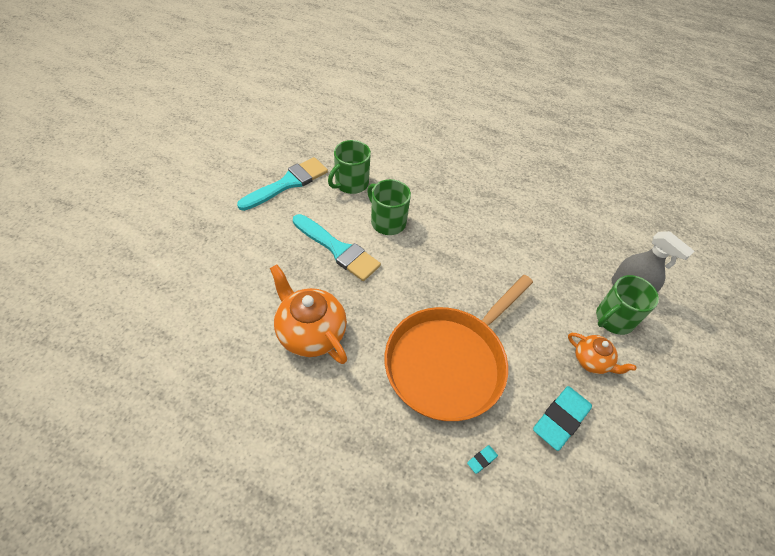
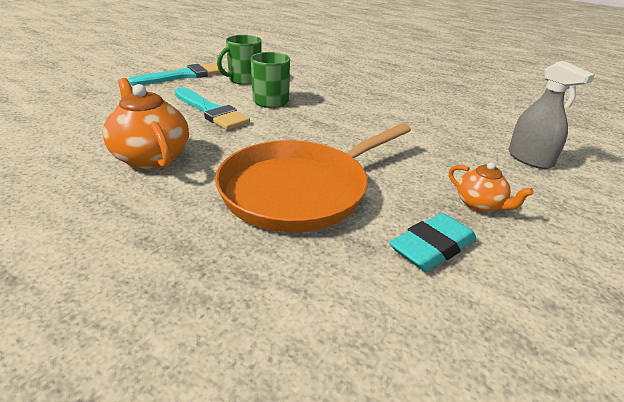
camera: 10 degrees right, 20 degrees down
(481, 460) = (314, 273): turquoise eraser -> none
(613, 319) = (510, 177): green mug -> none

